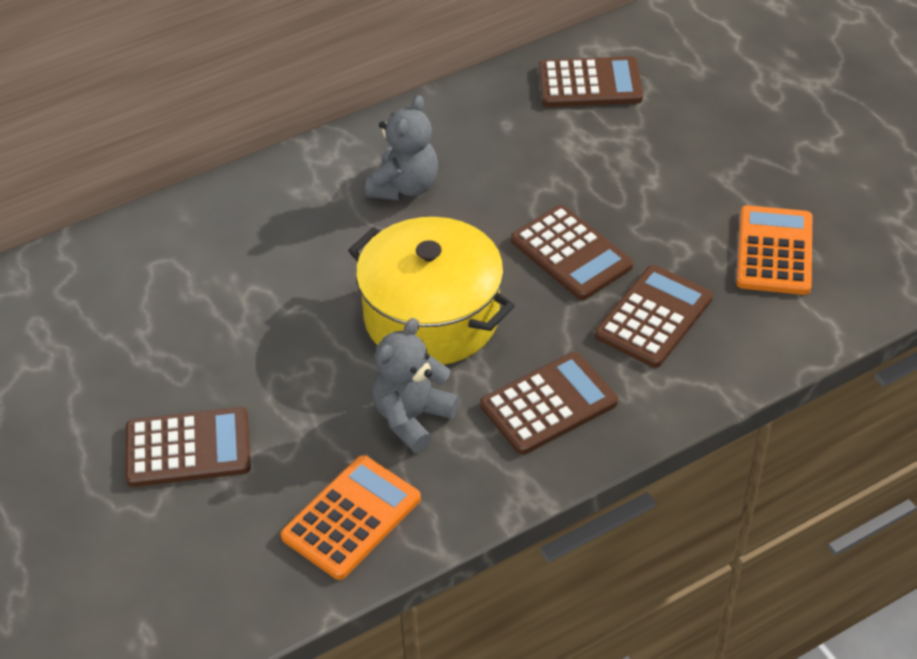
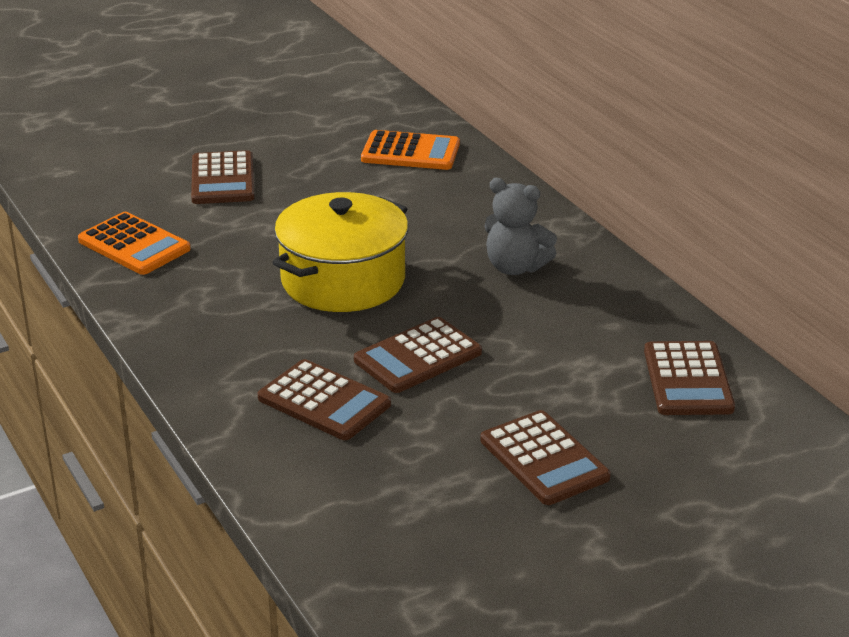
camera: 90 degrees right, 15 degrees down
(412, 418) = (228, 271): grey teddy bear -> none
(548, 404) = (226, 337): brown calculator -> brown calculator (544, 459)
(774, 251) = (411, 489): orange calculator -> orange calculator (410, 152)

